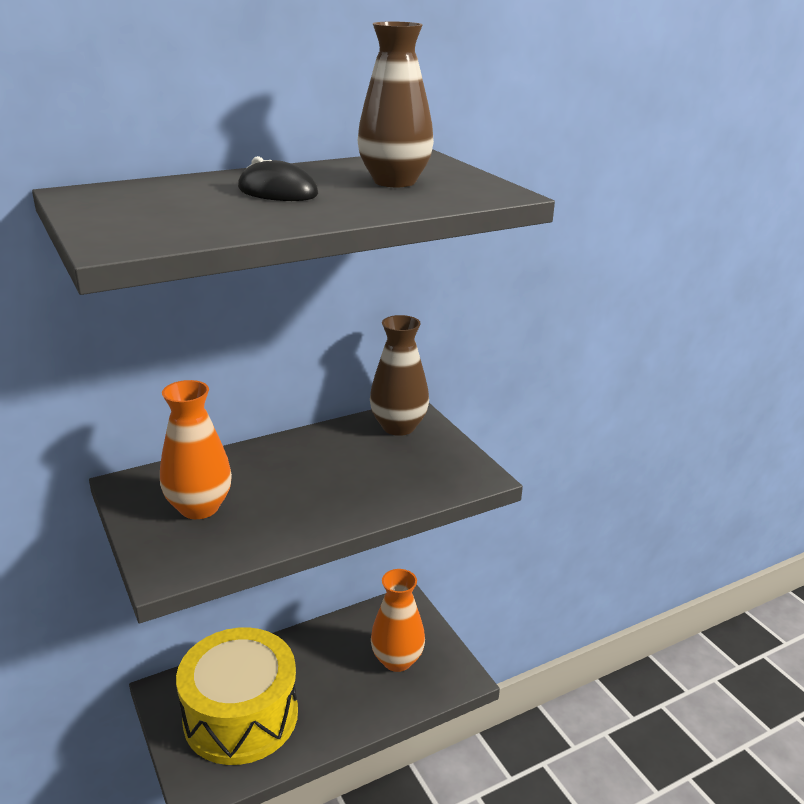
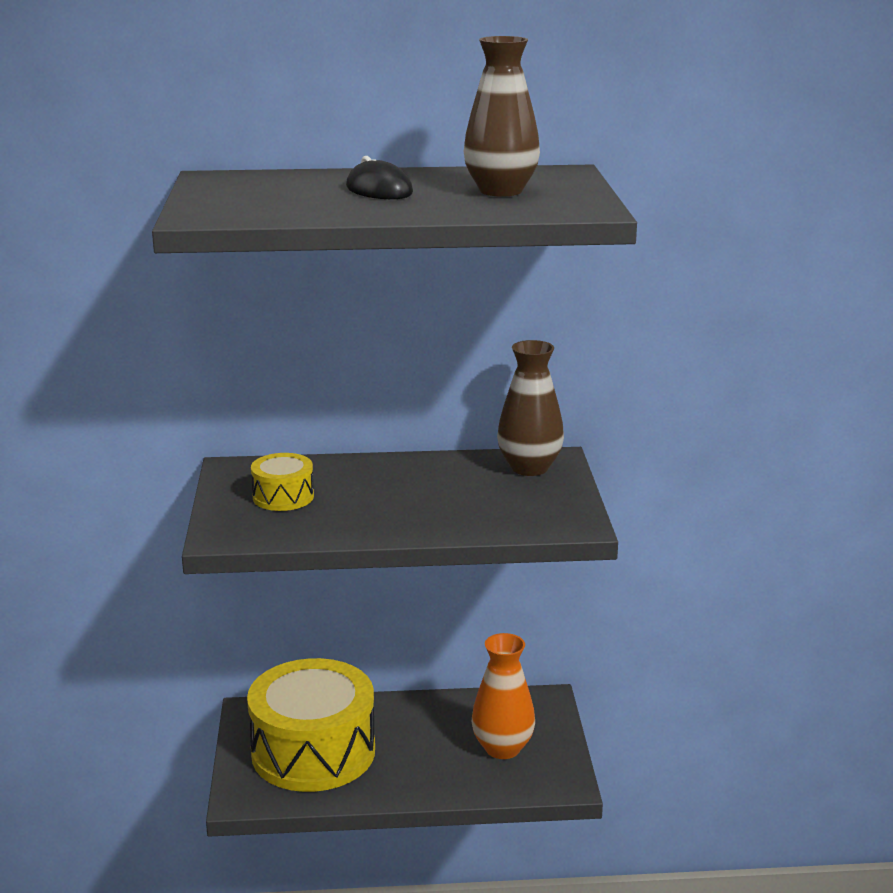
camera: 25 degrees right, 5 degrees down
(199, 507) = (283, 497): orange vase -> yellow drum

